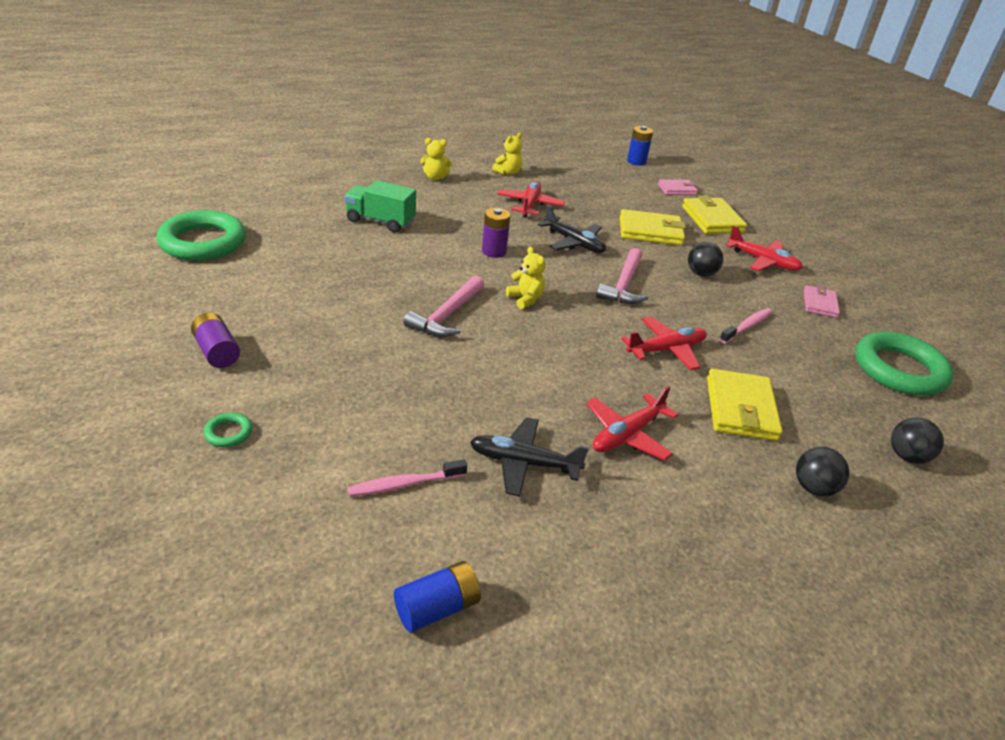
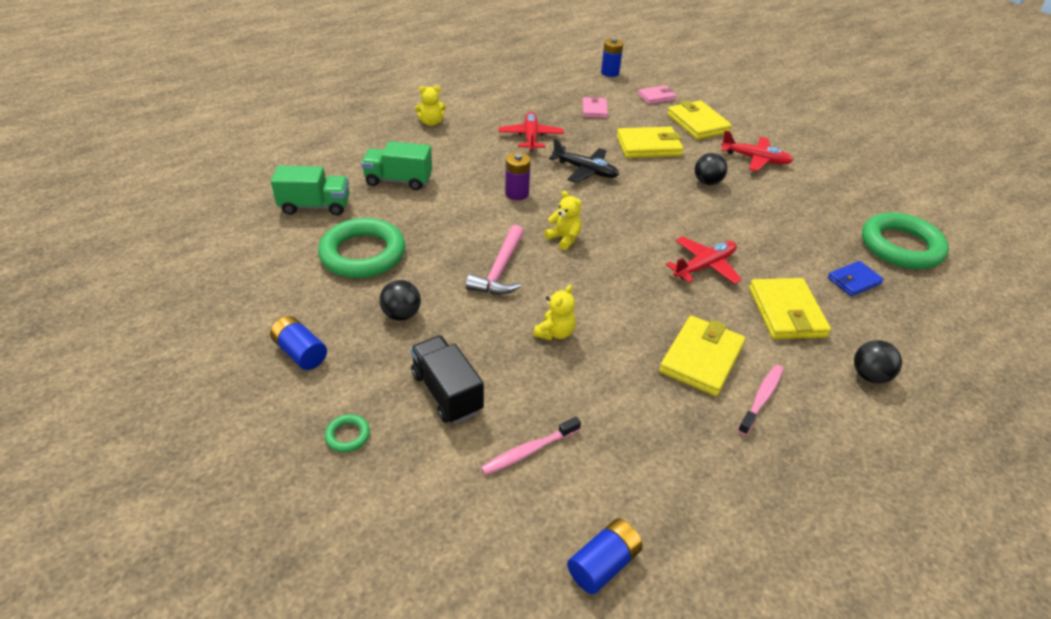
camera: 10 degrees left, 5 degrees up
(203, 242) = (236, 236): green ring -> green ring (363, 254)
(217, 352) = (301, 352): purple battery -> blue battery
(289, 230) = (315, 206): none -> green truck
(344, 414) = (447, 392): none -> black truck
(508, 172) = (497, 105): yellow teddy bear -> yellow teddy bear (555, 333)
(523, 463) = (624, 406): black plane -> none
(624, 285) = (645, 207): pink hammer -> none
(627, 435) = (701, 358): red plane -> yellow wallet
(747, 326) = (764, 229): pink toothbrush -> pink toothbrush (761, 398)
(819, 304) = (816, 194): pink wallet -> pink wallet (594, 110)
(830, 393) = (854, 281): none -> blue wallet
(907, 456) = (932, 329): black ball -> black ball (401, 314)

